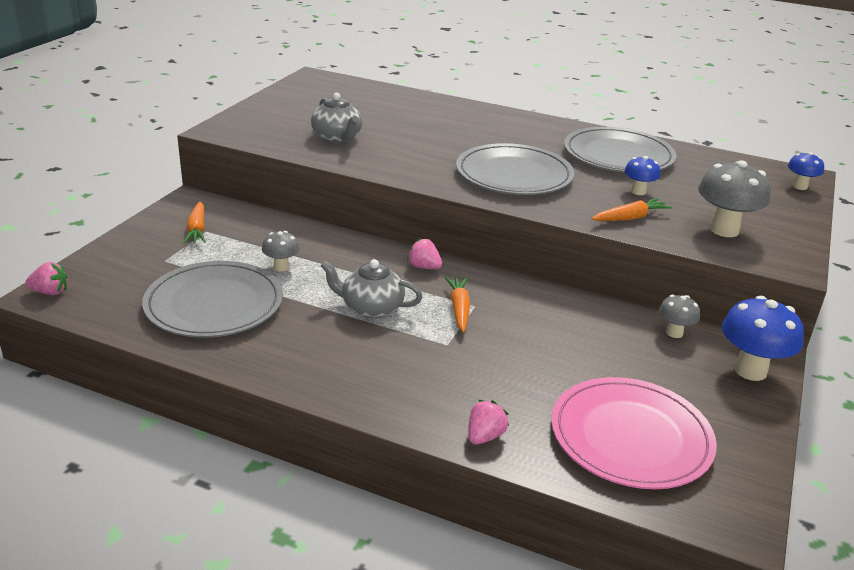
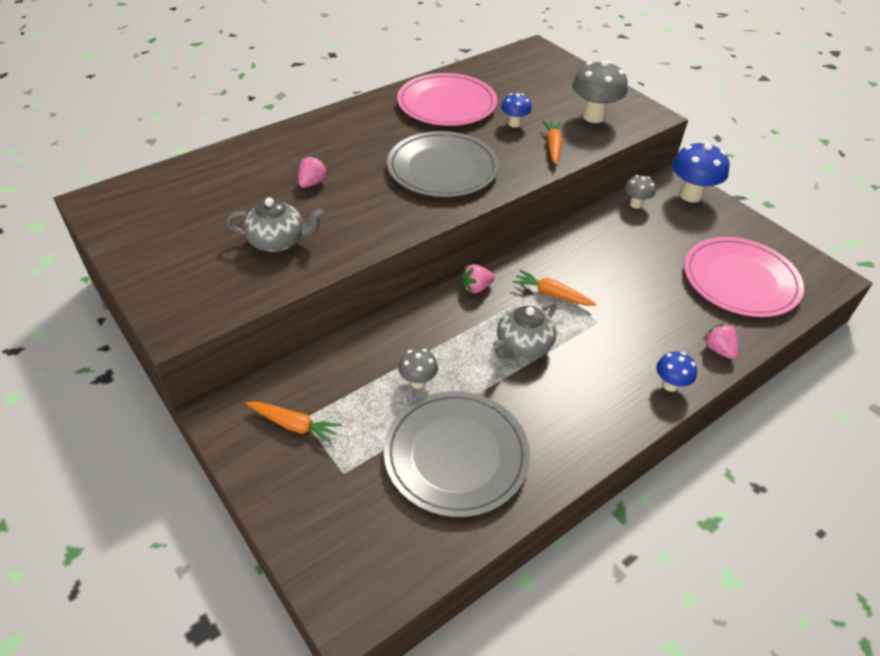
camera: 60 degrees left, 15 degrees up
(50, 292) = (346, 602): pink strawberry -> pink strawberry (312, 183)
(618, 155) = (447, 104): grey plate -> pink plate
(800, 186) = (551, 58): blue mushroom -> blue mushroom (670, 385)

